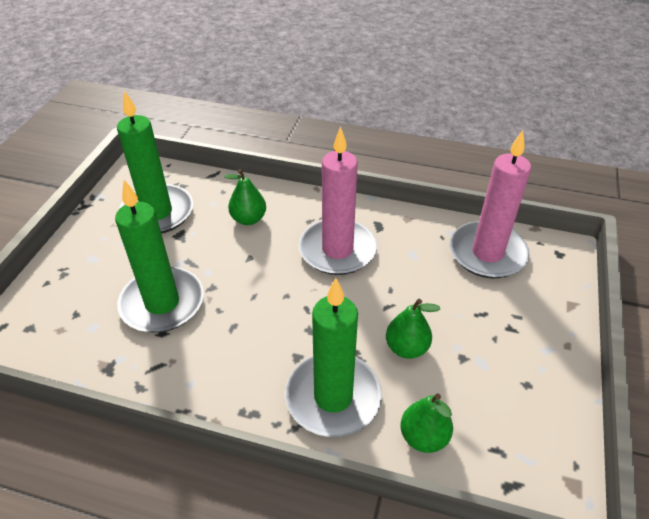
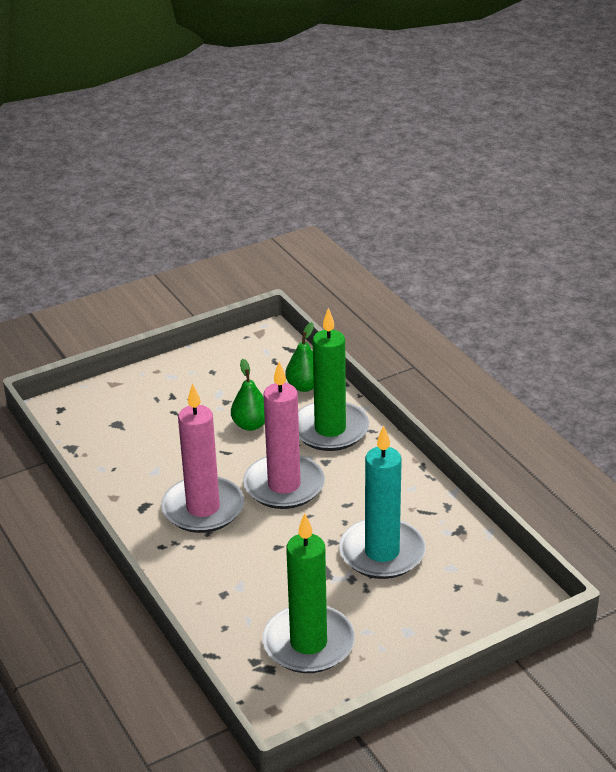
camera: 135 degrees left, 10 degrees down
(162, 303) = (382, 552): green candle -> turquoise candle
(248, 219) = (236, 581): green pear -> none
(487, 253) = (104, 439): pink candle -> pink candle (284, 485)

